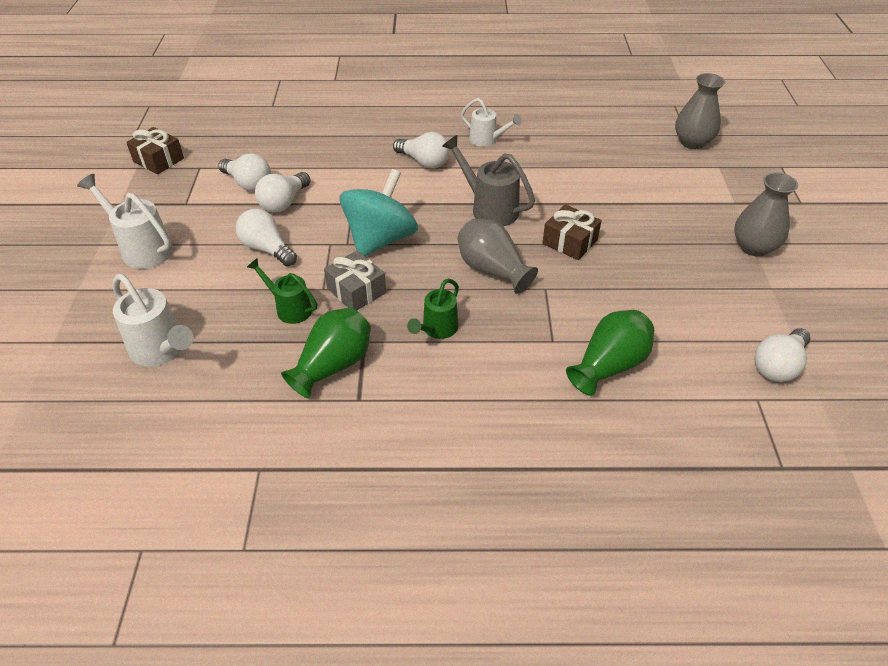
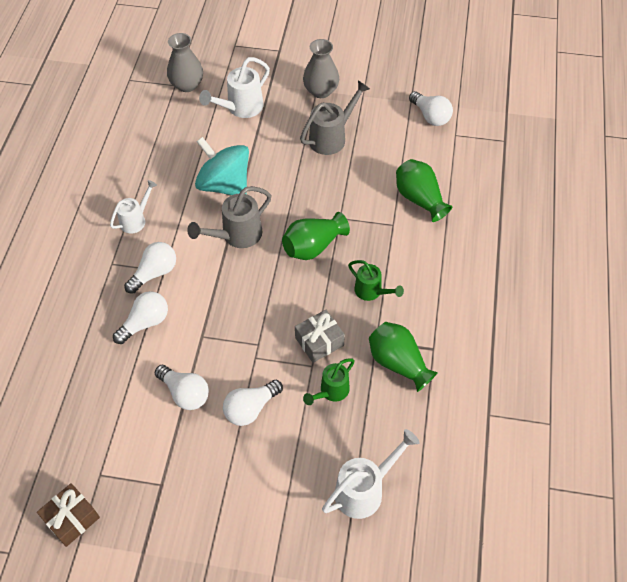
camera: 80 degrees left, 10 degrees up
(142, 248) = (225, 520): white watering can -> white watering can (241, 108)
(248, 184) = (144, 425): white light bulb -> white light bulb (145, 323)
(380, 239) = (258, 318): turquoise spinning top -> turquoise spinning top (224, 185)
(492, 270) = (313, 246): grey vase -> green vase
(569, 242) = (291, 192): brown gift -> none
(676, 266) = (331, 137): none -> grey watering can

